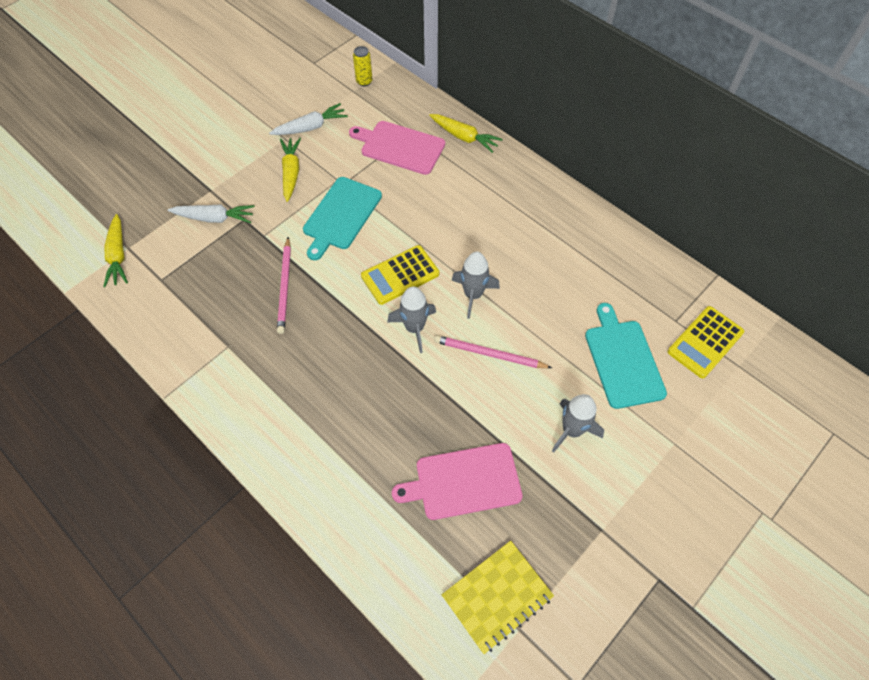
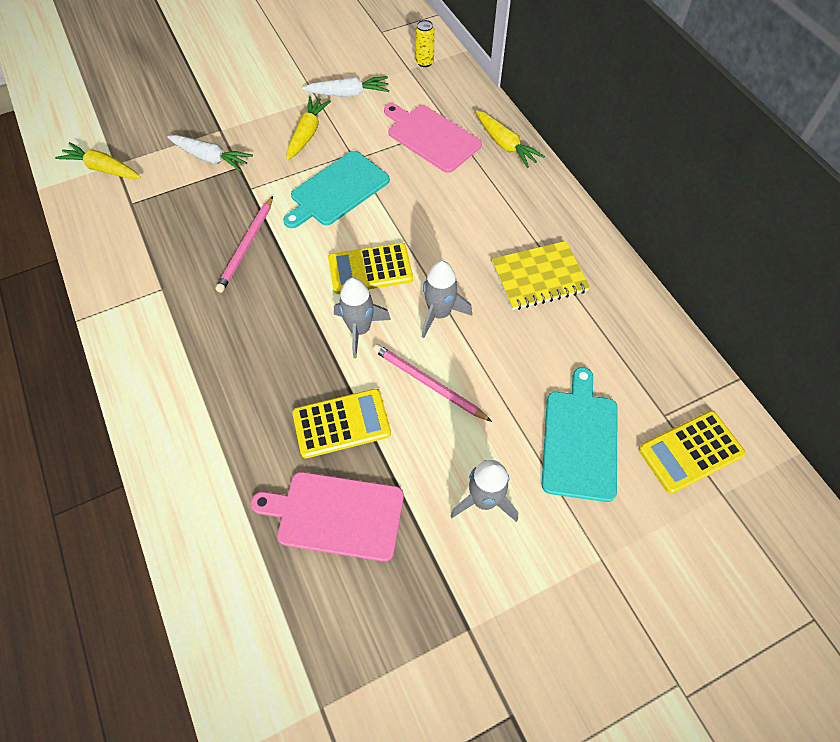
camera: 20 degrees right, 0 degrees up
(118, 256) = (103, 169): yellow carrot -> yellow carrot turned 105 degrees clockwise
(435, 409) = (341, 424): none -> yellow calculator
(497, 596) = (313, 659): yellow notebook -> yellow notebook (539, 277)

